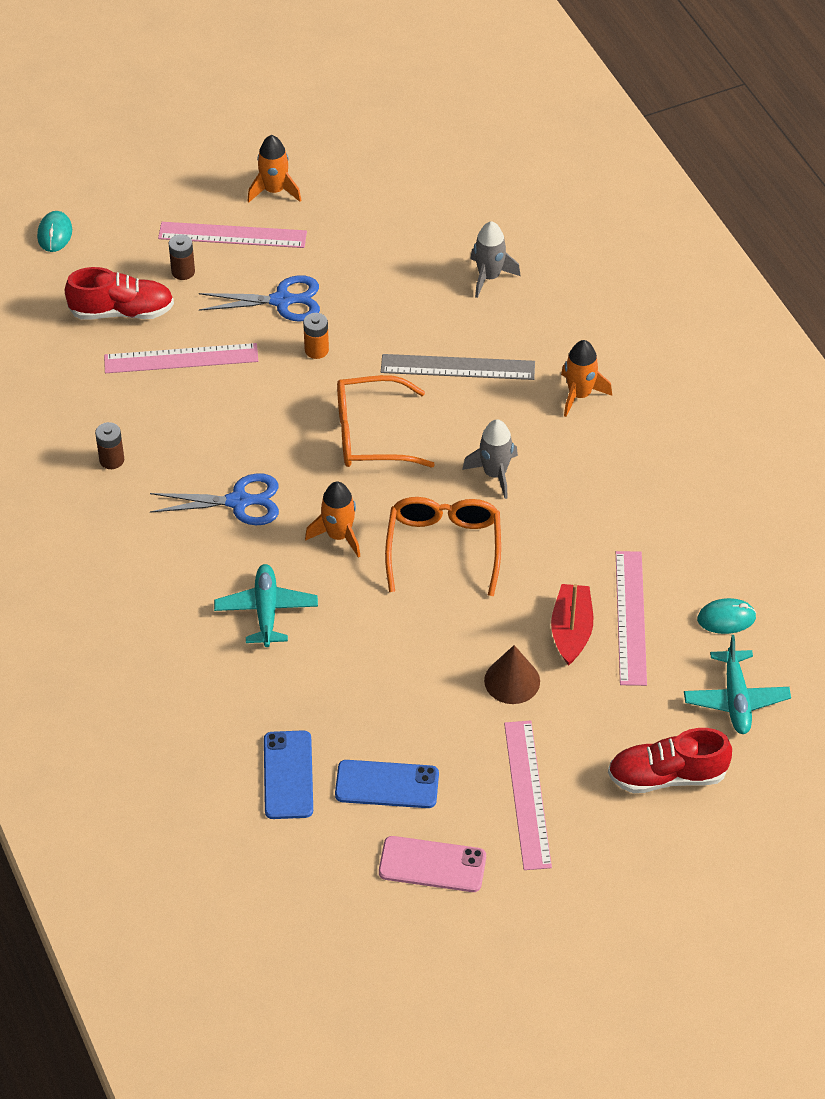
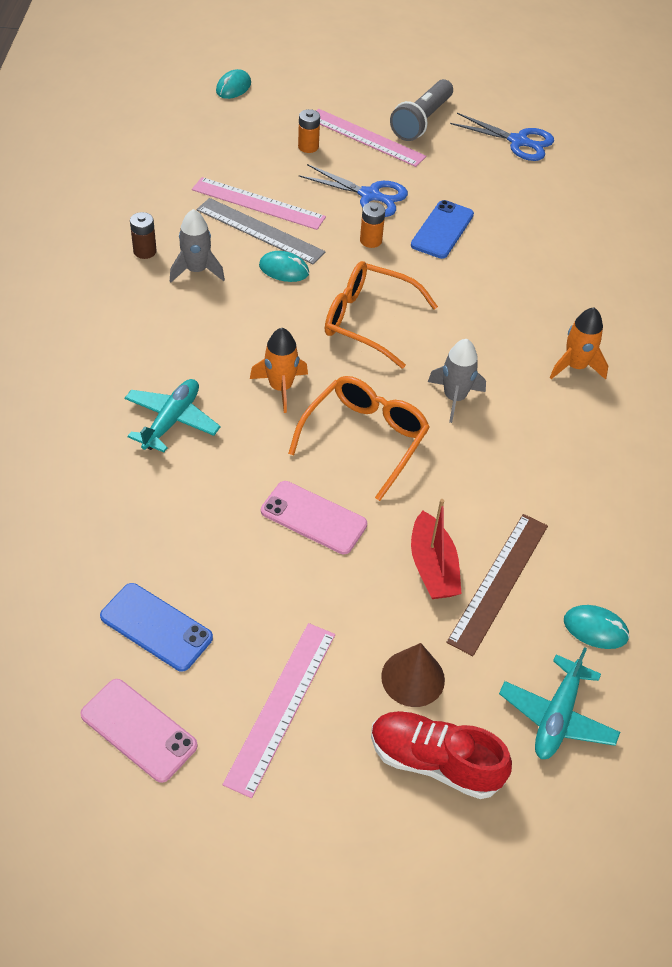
camera: 25 degrees right, 0 degrees up
(122, 311) = (240, 155): red shoe -> none
(183, 272) = (308, 147): brown battery -> orange battery
(238, 502) = (218, 325): blue scissors -> blue scissors (518, 141)
(257, 418) = (284, 269): none -> turquoise mouse
(274, 190) = (421, 121): orange rocket -> grey flashlight
(288, 775) = (76, 572): blue phone -> blue phone (442, 230)
(448, 637) = (313, 518): none -> pink phone
(458, 367) = (480, 300): grey ruler -> grey ruler (260, 231)
(489, 277) = (555, 245): grey rocket -> grey rocket (196, 270)
(512, 681) = (344, 587): brown cone -> brown cone (413, 678)
(571, 631) = (432, 567): red boat -> red boat turned 135 degrees clockwise
(631, 617) = (499, 582): pink ruler -> brown ruler

